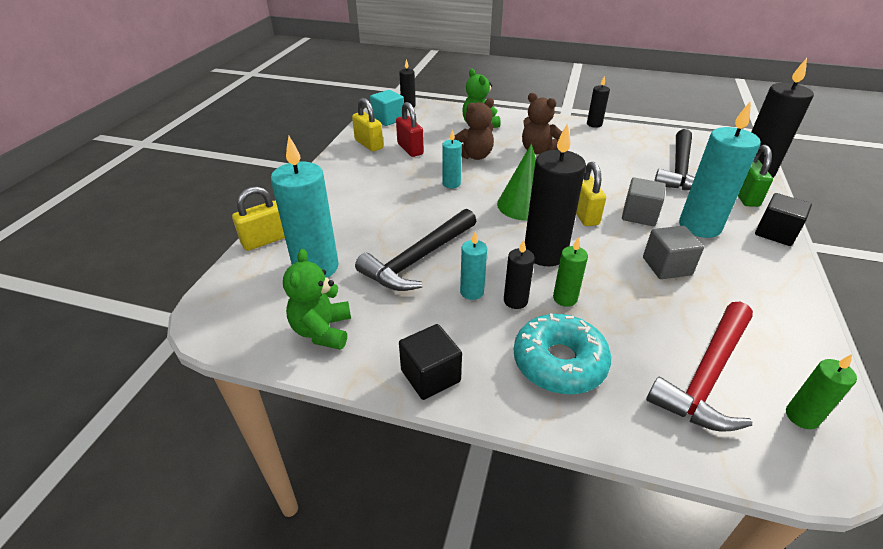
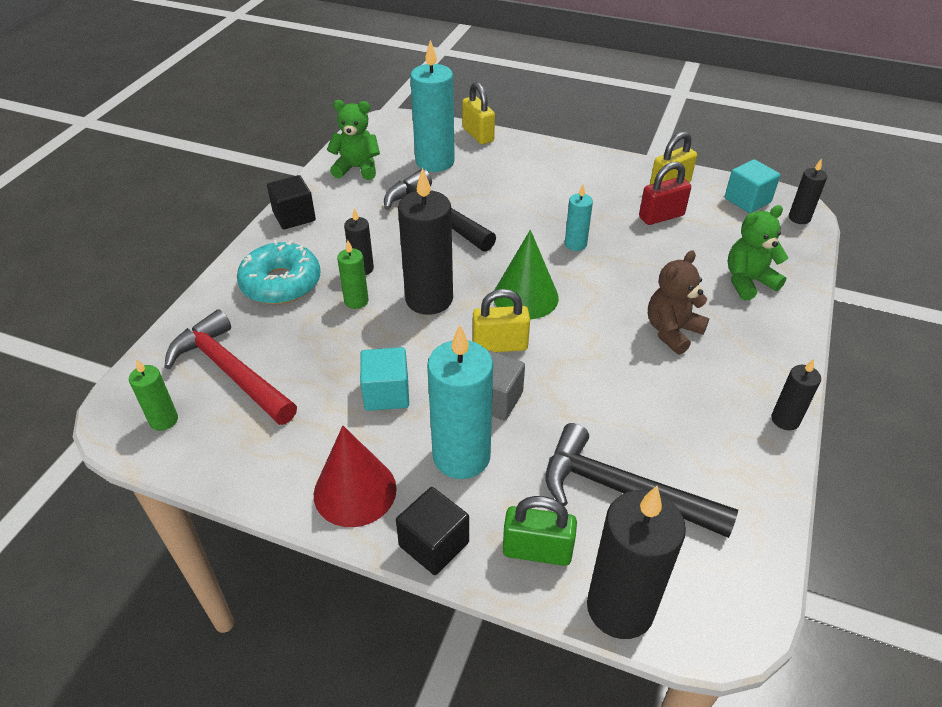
camera: 95 degrees right, 5 degrees up
(472, 292) = (381, 244): turquoise candle -> none
(474, 156) = (649, 268): brown teddy bear -> none
(666, 266) = (386, 393): grey cube -> turquoise cube
(767, 271) = (355, 491): none -> red cone

